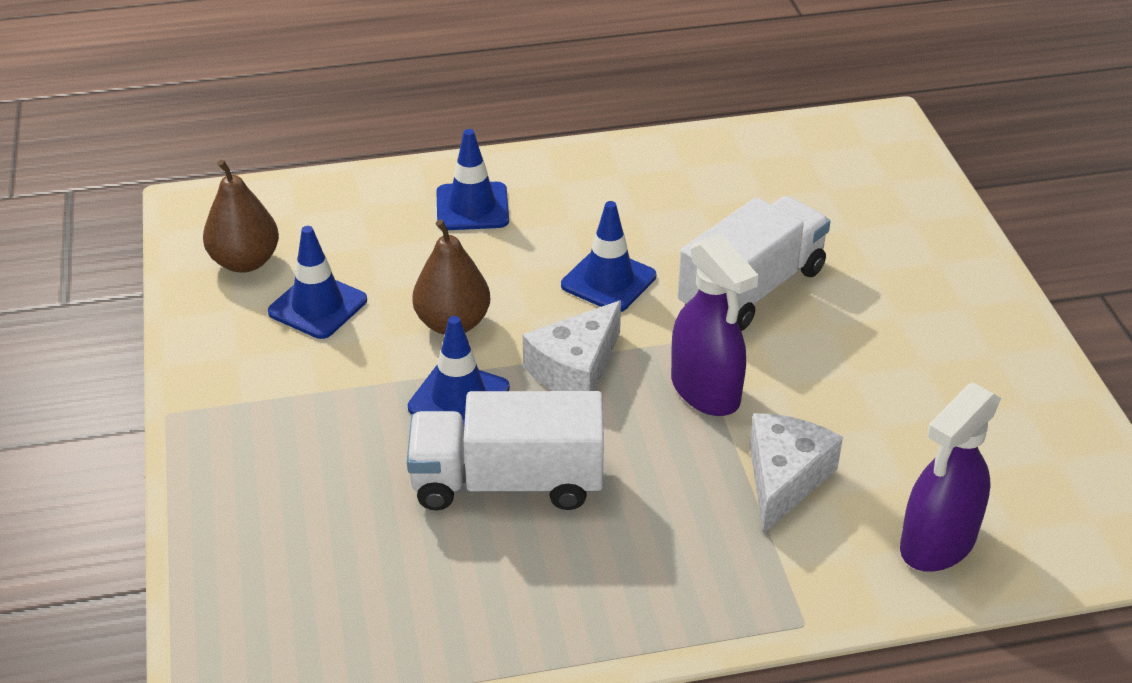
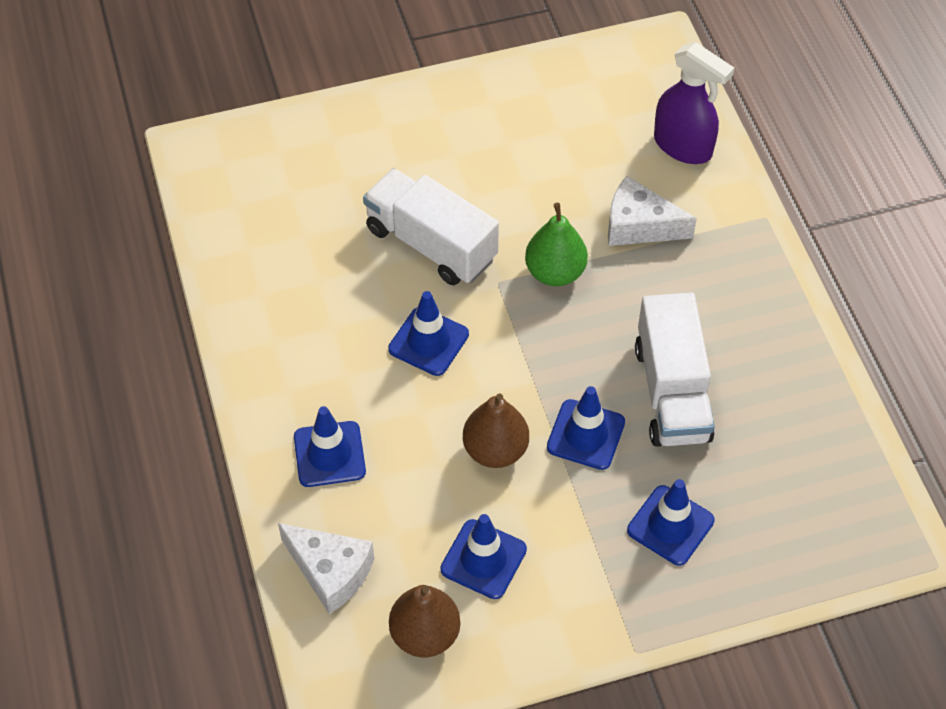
camera: 95 degrees left, 15 degrees up
(316, 459) = (670, 525): none -> blue traffic cone
(575, 368) = (541, 358): white cheese -> white cheese (330, 572)
(706, 391) = (555, 272): purple spray bottle -> green pear

